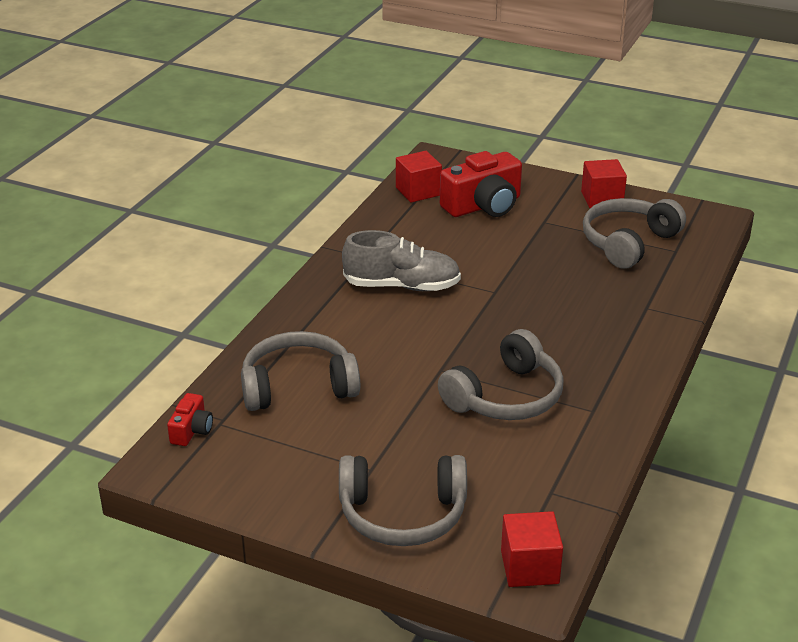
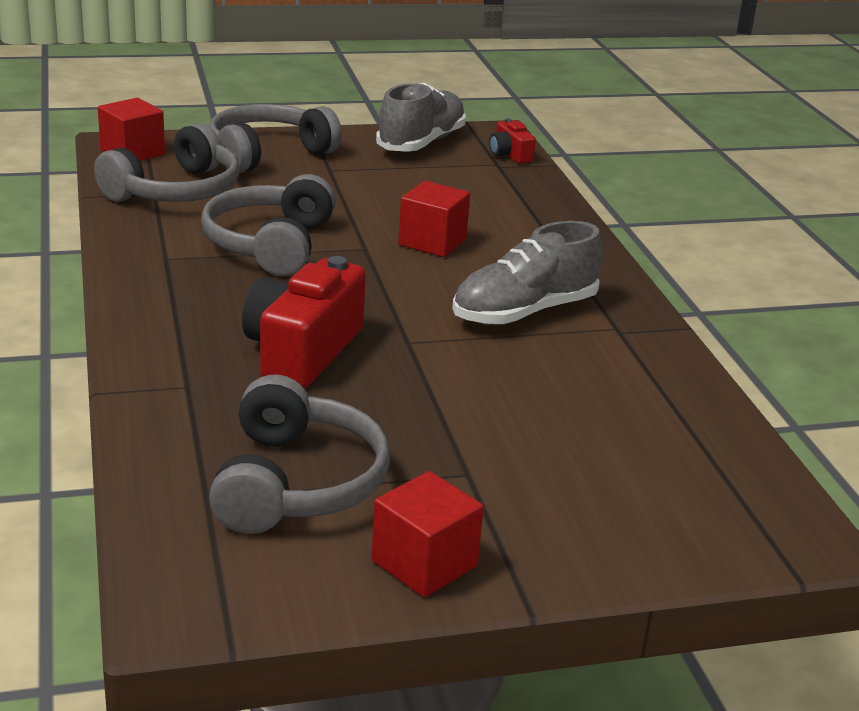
camera: 140 degrees right, 5 degrees down
(244, 477) = (421, 143): none -> grey shoe
(298, 386) = (478, 200): grey headphones -> grey headphones (176, 191)
(418, 191) = (718, 455): red cube -> red cube (432, 242)
(483, 206) = (592, 467): red camera -> red camera (302, 351)

